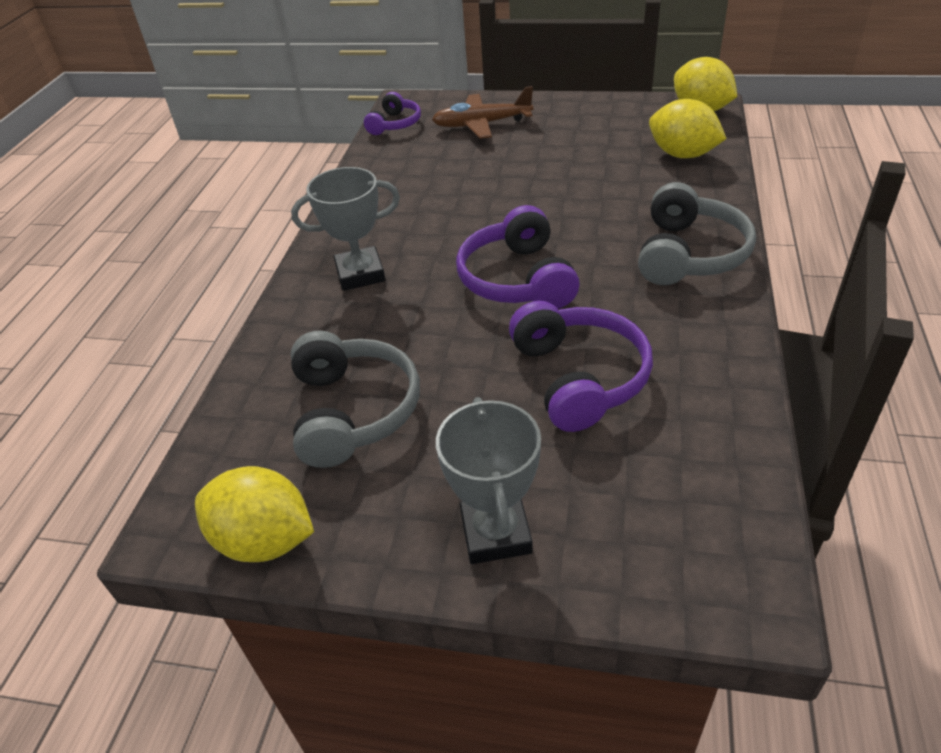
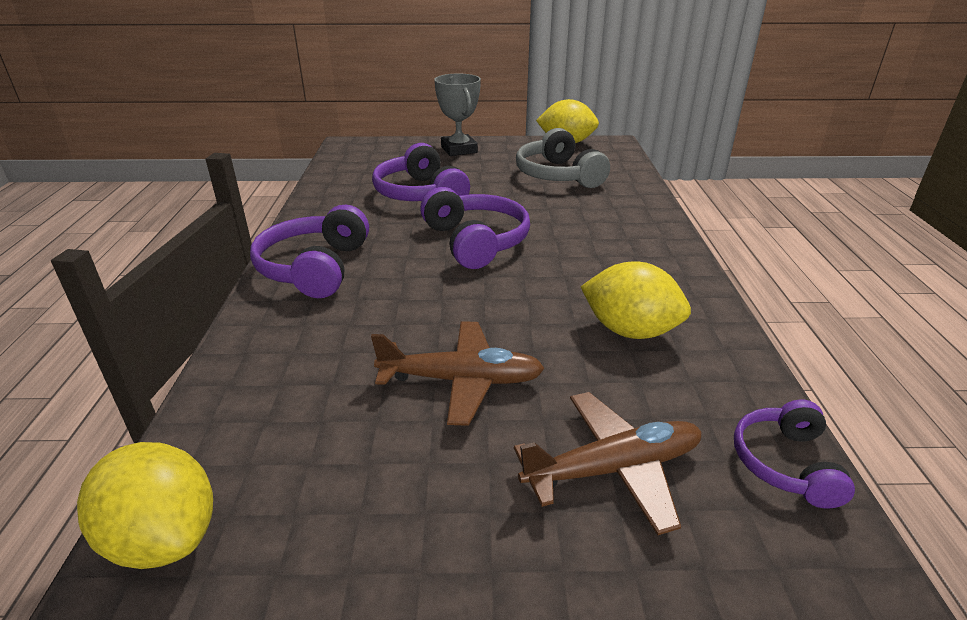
camera: 165 degrees right, 10 degrees down
(360, 274) = (620, 239): grey trophy -> none
(553, 161) = (461, 380): none -> brown plane
(682, 155) = (262, 402): yellow lemon -> yellow lemon (630, 331)
(689, 254) = (315, 268): grey headphones -> purple headphones

